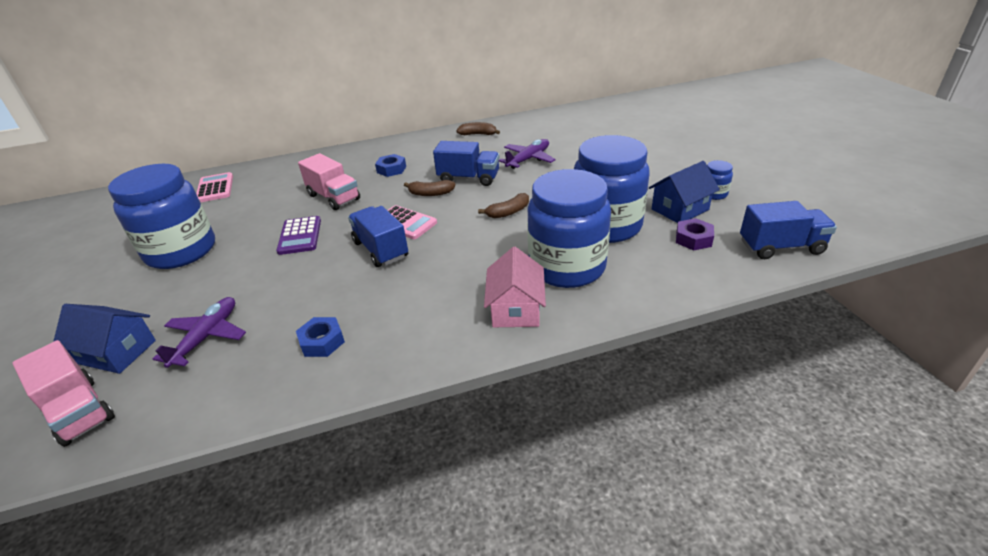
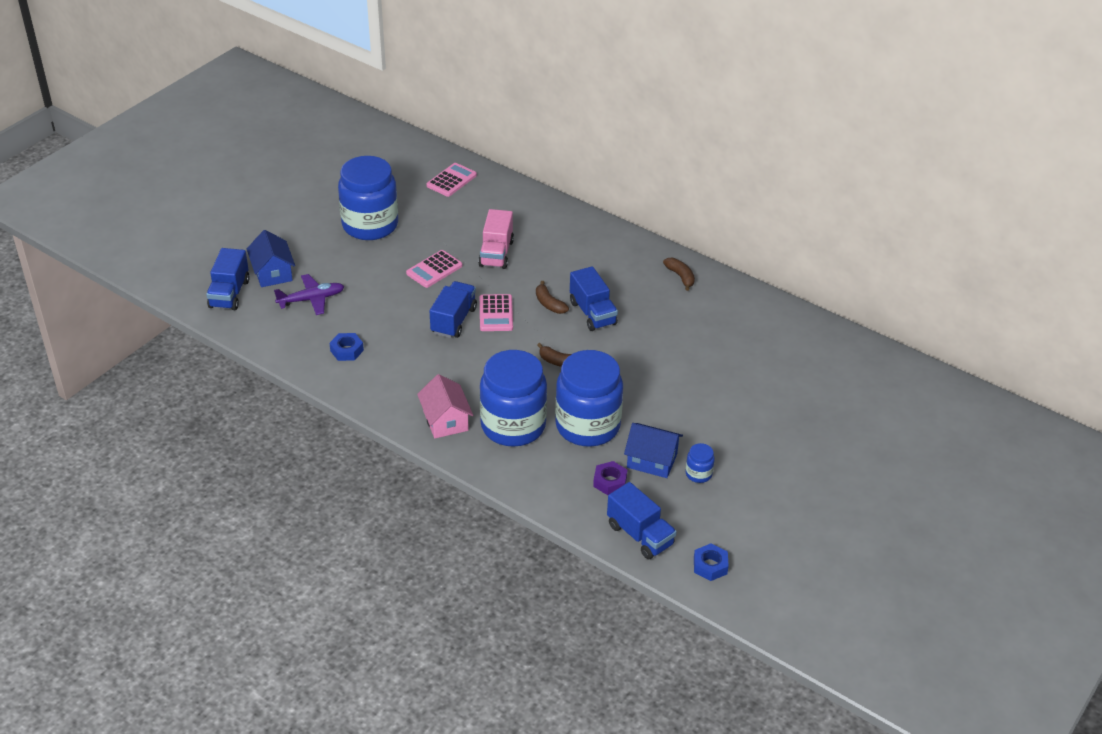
camera: 50 degrees right, 5 degrees up
(79, 411) = (229, 294): pink truck -> blue truck
(300, 236) = (434, 269): purple calculator -> pink calculator
(391, 169) = (566, 259): blue nut -> blue nut (710, 566)
(516, 309) = (445, 420): pink house -> pink house turned 75 degrees counterclockwise
(528, 159) = (660, 333): purple plane -> none

